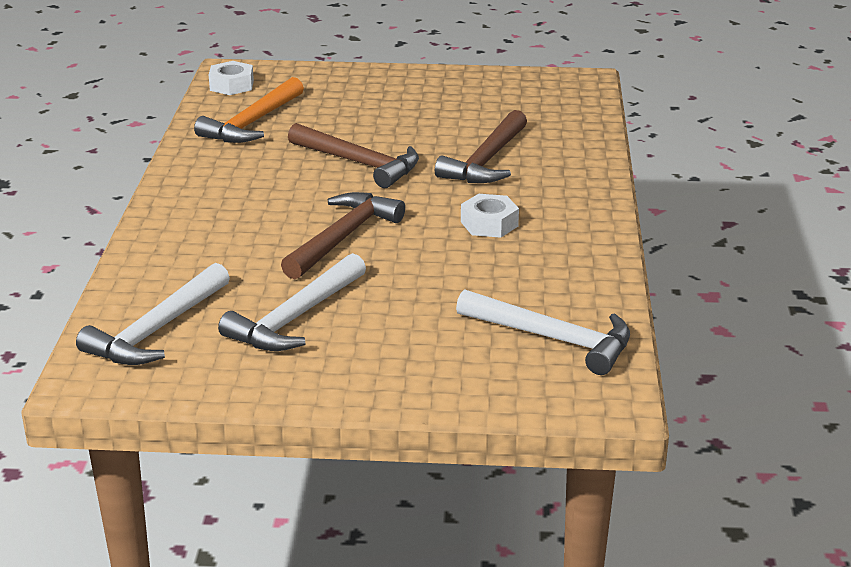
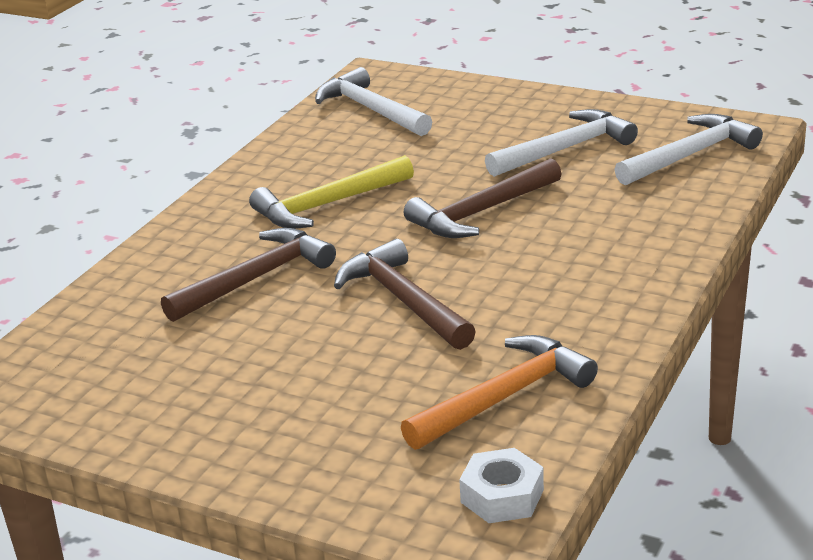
camera: 155 degrees left, 0 degrees up
(489, 224) = (328, 205): white nut -> yellow hammer

